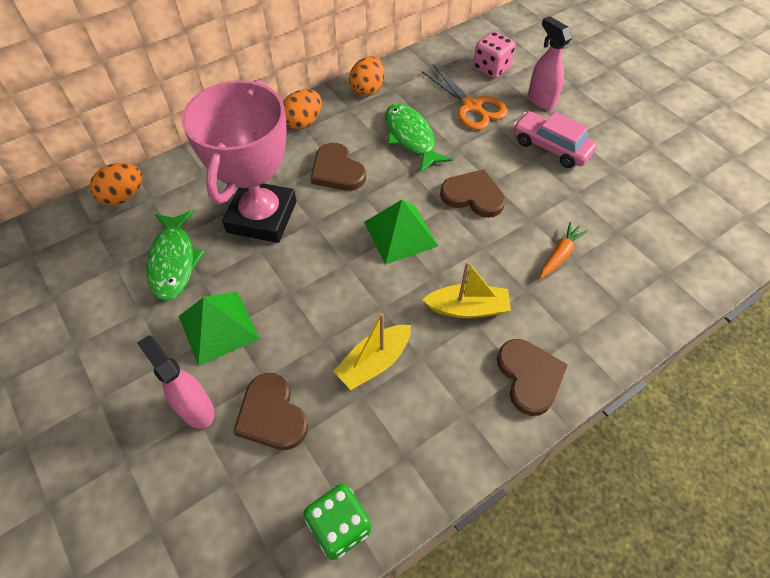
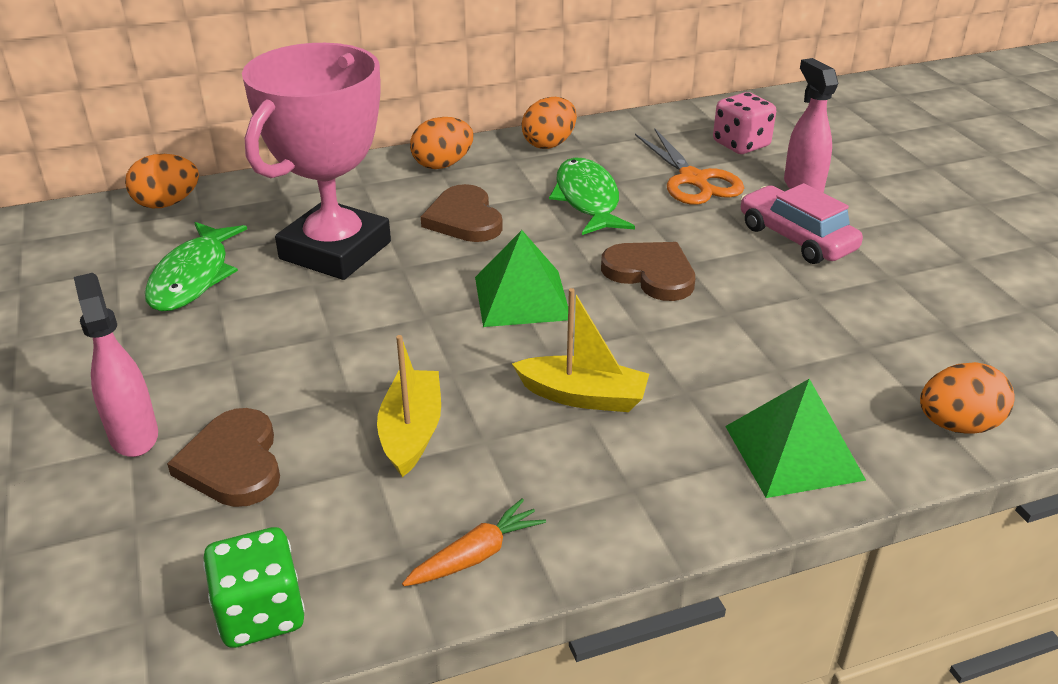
camera: 15 degrees right, 20 degrees down
(218, 327) = (213, 354): green pyramid -> green pyramid (793, 452)
(374, 362) = (411, 432): yellow boat -> yellow boat turned 120 degrees clockwise
(529, 377) = (644, 494): brown heart -> none
(560, 255) = (758, 360): orange carrot -> orange carrot (475, 555)
(684, 281) = (957, 425): none -> orange egg

